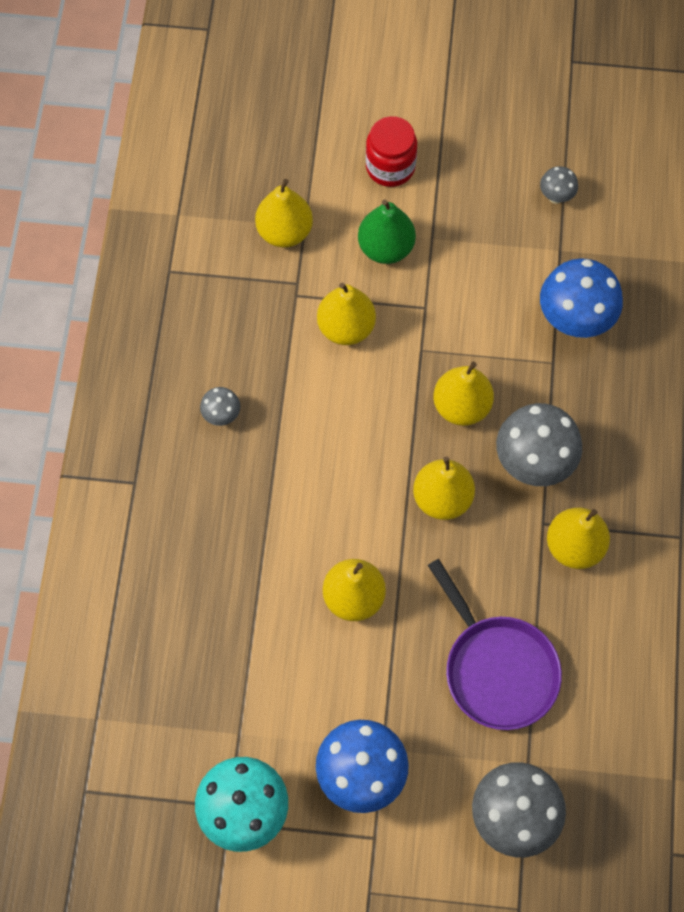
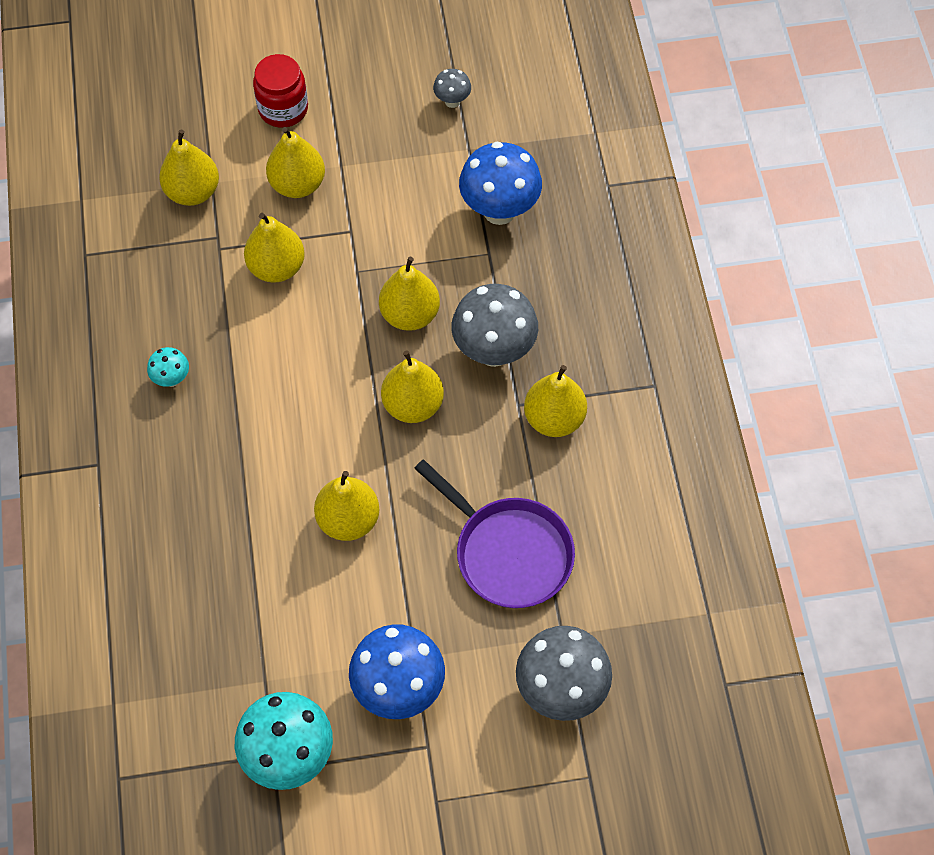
camera: 15 degrees left, 5 degrees down
(222, 415) = (172, 379): grey mushroom -> turquoise mushroom
(386, 248) = (297, 184): green pear -> yellow pear

